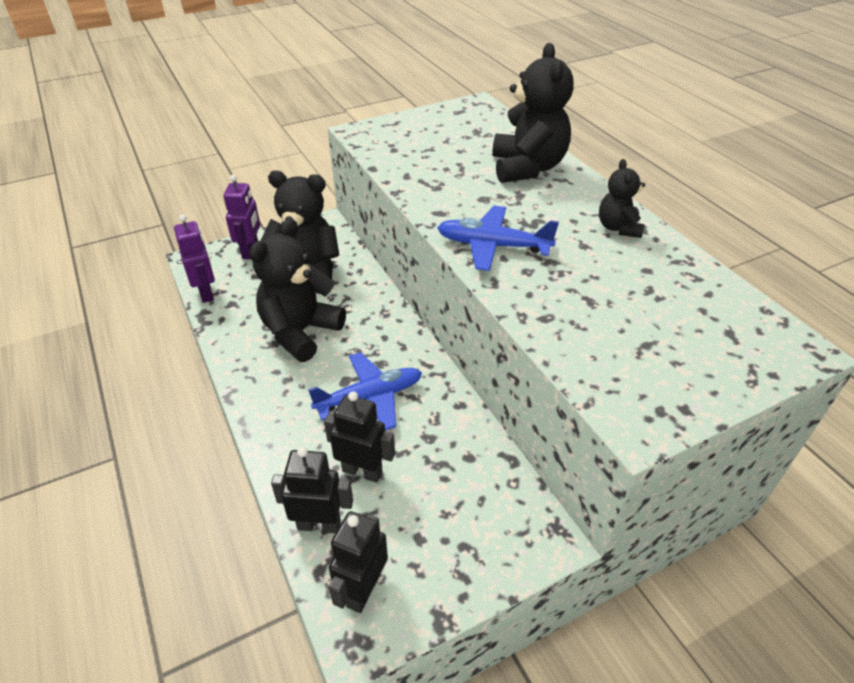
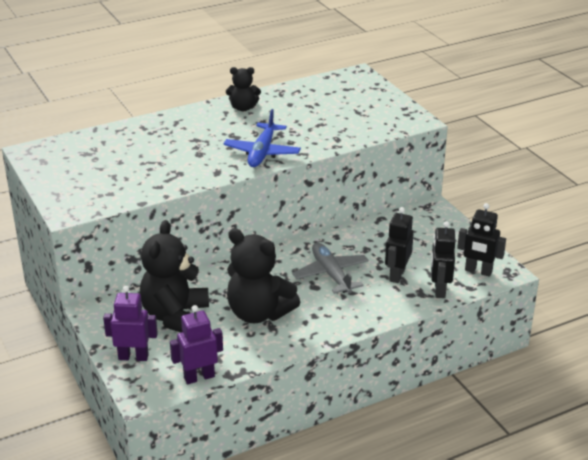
camera: 90 degrees left, 10 degrees down
(370, 397) = (331, 274): blue plane -> grey plane
(527, 168) = (156, 134): black teddy bear -> none

